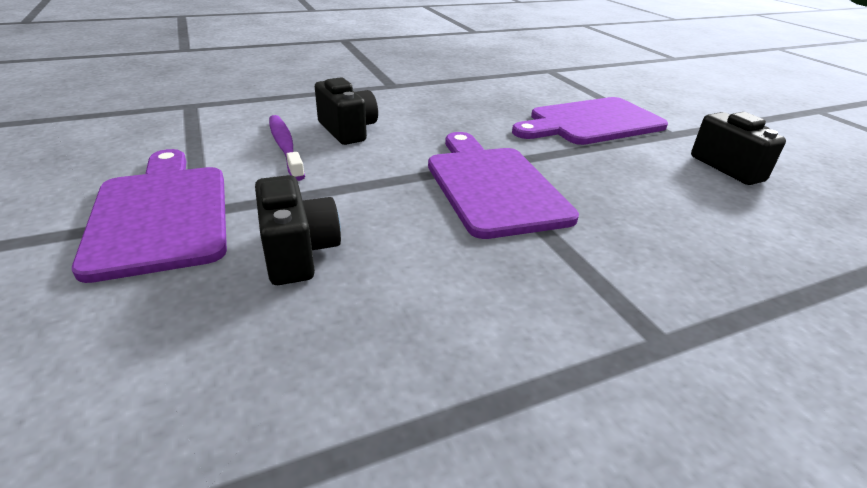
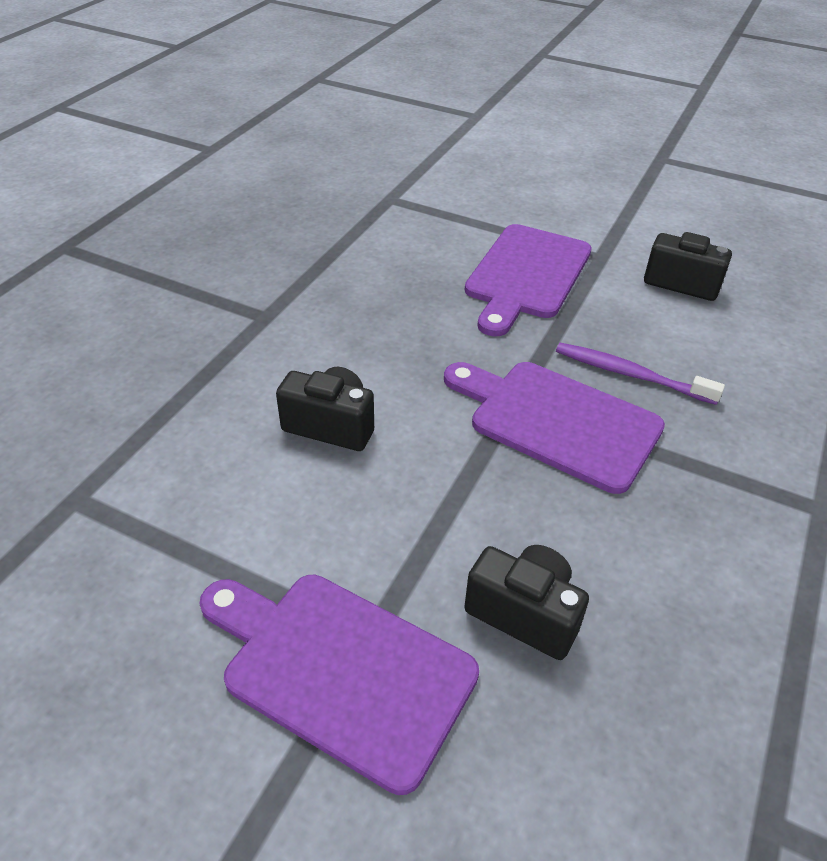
camera: 40 degrees left, 10 degrees up
(285, 147) = (307, 493): purple toothbrush -> purple toothbrush (631, 375)

